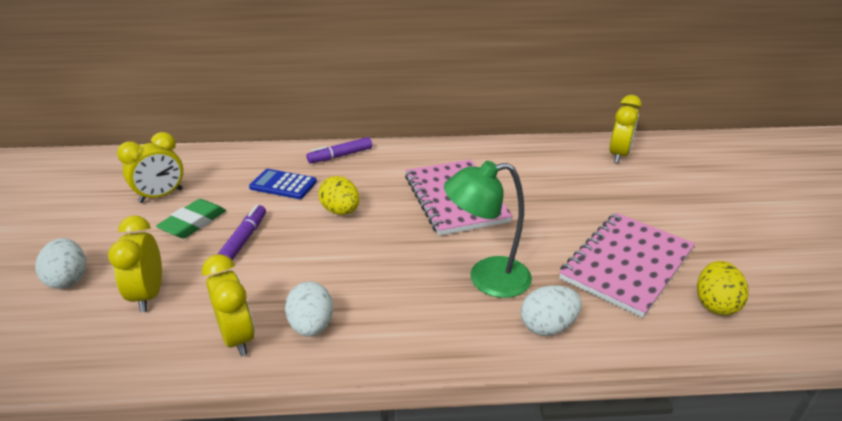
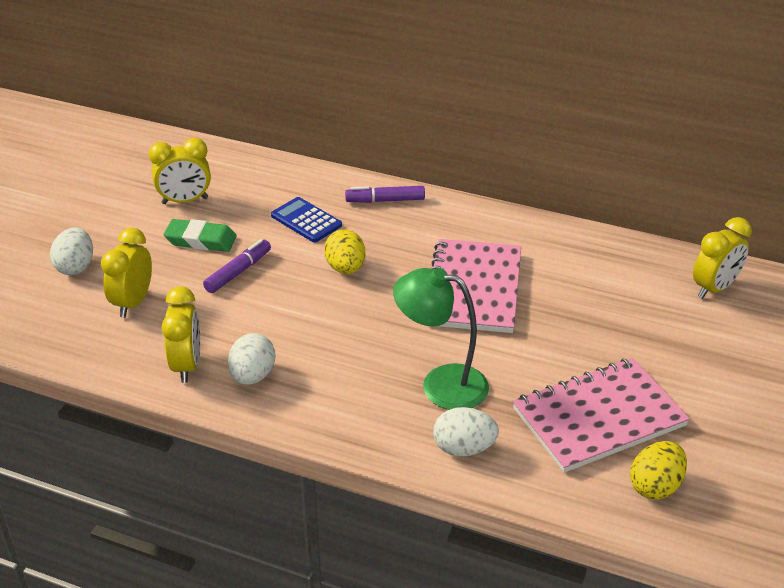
camera: 25 degrees right, 5 degrees up
(193, 223) = (201, 240): green eraser -> green eraser turned 45 degrees clockwise

